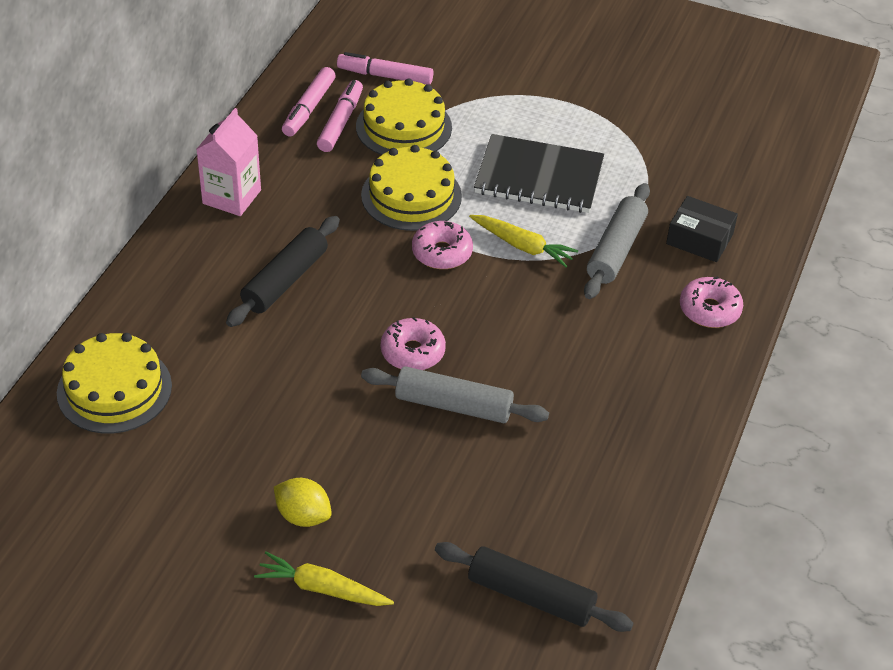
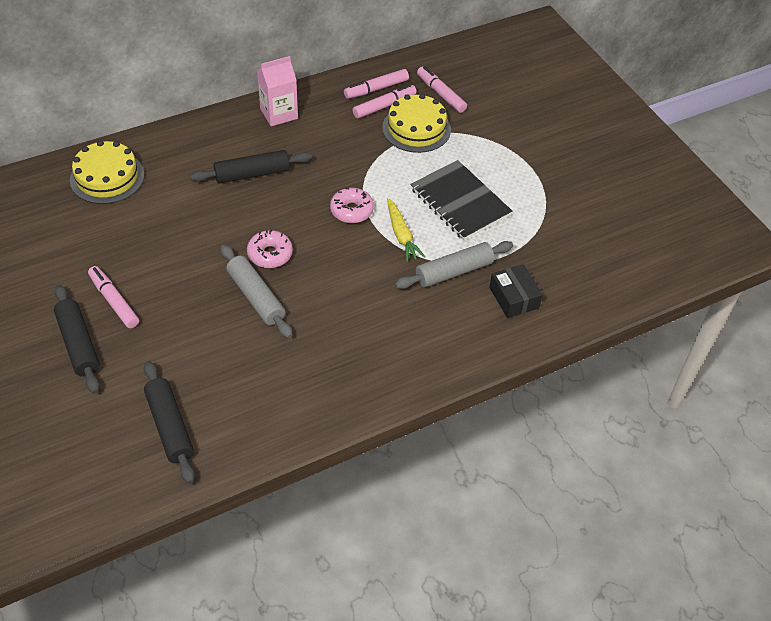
camera: 40 degrees right, 5 degrees up
(303, 516) = (114, 301): yellow lemon -> pink marker
(322, 588) = (78, 344): yellow carrot -> black rolling pin
(411, 195) = (373, 169): yellow cake -> none
(709, 310) = (467, 342): pink donut -> none

